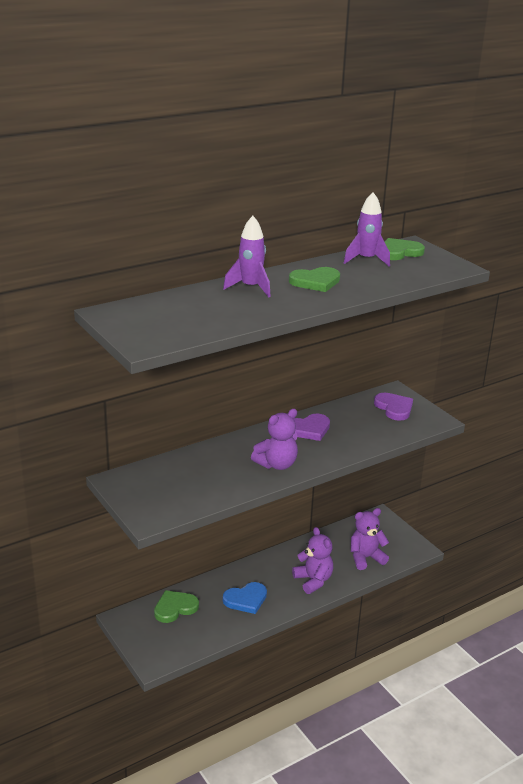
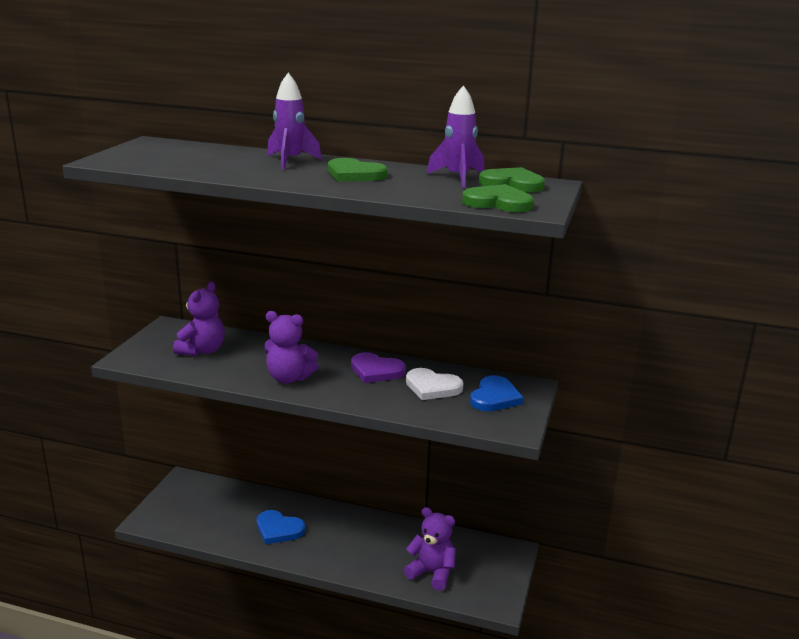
camera: 50 degrees right, 5 degrees down
(175, 608) = (224, 498): green heart -> green heart (498, 203)
(313, 580) = (353, 556): purple teddy bear -> purple teddy bear (202, 350)
(356, 421) = (432, 387): none -> white heart
(394, 408) = (494, 397): purple heart -> blue heart

